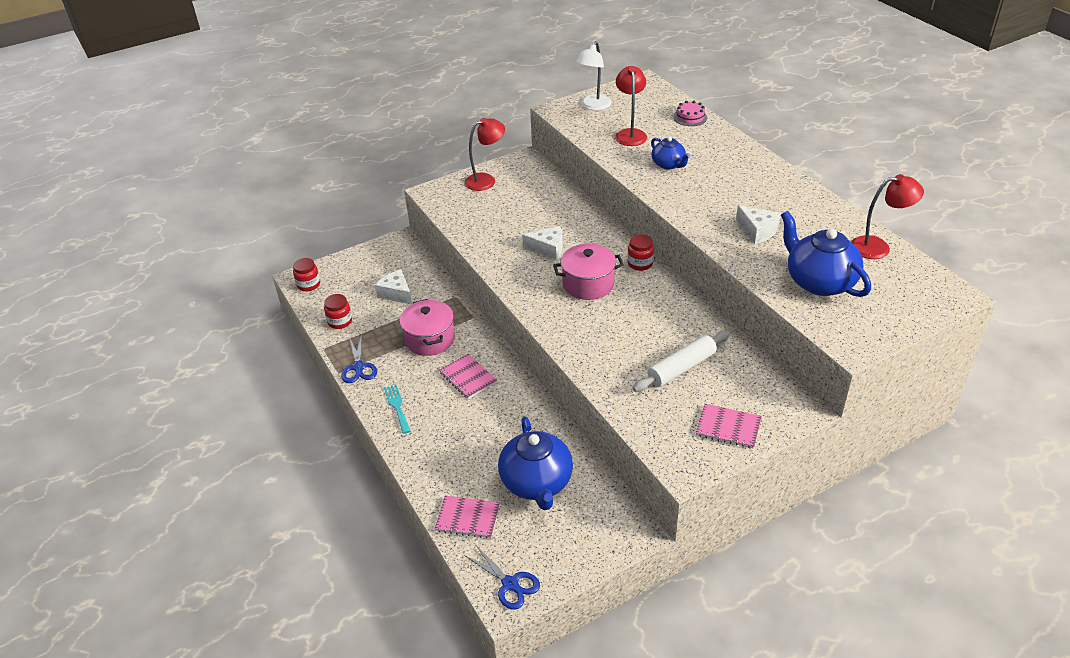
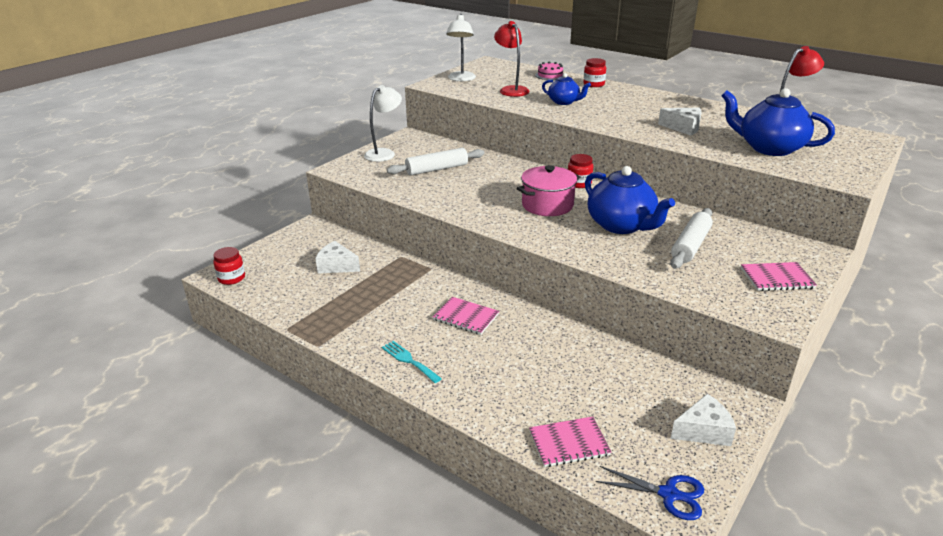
camera: 25 degrees left, 10 degrees down
(340, 321) = (289, 301): red jar -> red jar (594, 84)
(358, 367) = (339, 336): blue scissors -> none
(430, 339) = (400, 295): pink pot -> none
(486, 180) = (384, 153): red lamp -> white lamp
(519, 213) = (437, 169): none -> white rolling pin
(537, 483) = (611, 389): blue teapot -> blue teapot (621, 225)
(548, 249) = (487, 188): white cheese -> white cheese (703, 431)

